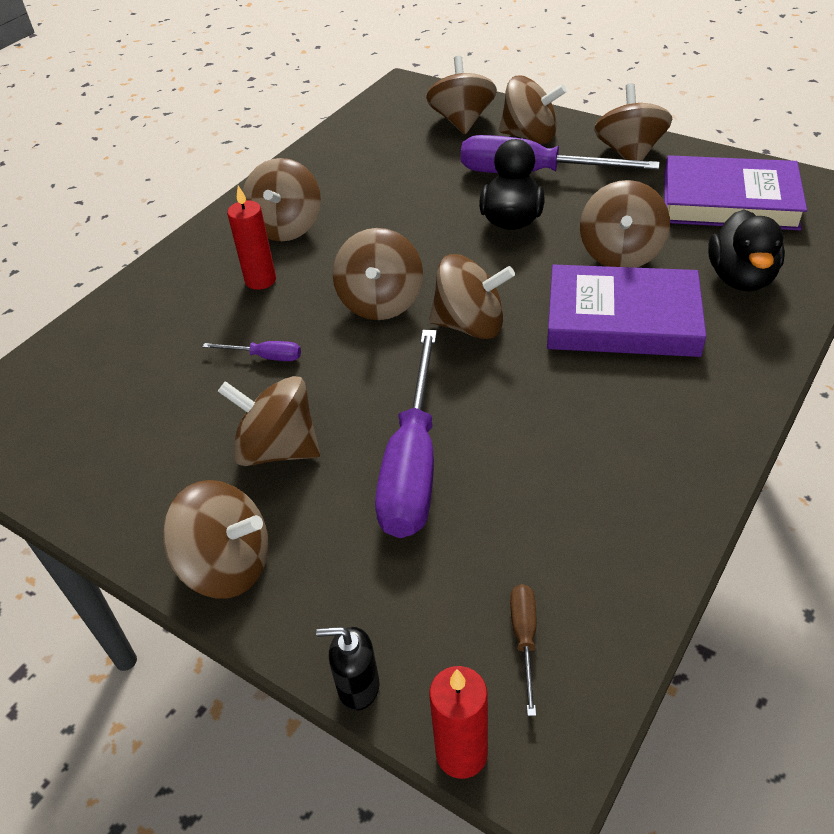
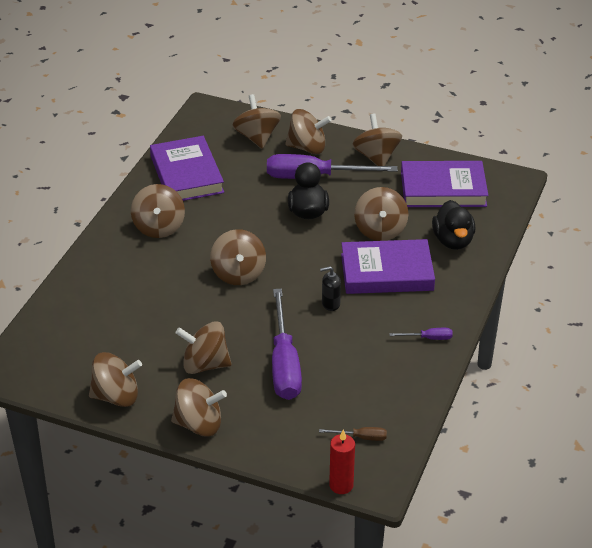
camera: 15 degrees left, 5 degrees down
(260, 280) = (155, 265): red candle -> none
(265, 357) = (177, 314): purple screwdriver -> purple screwdriver (428, 338)
(351, 161) = (187, 174): none -> purple book
(358, 687) = (285, 467): black soap dispenser -> black soap dispenser (330, 304)
(470, 325) = (297, 283): brown spinning top -> brown spinning top (116, 396)
(524, 639) = (361, 437): brown screwdriver -> brown screwdriver turned 105 degrees clockwise

